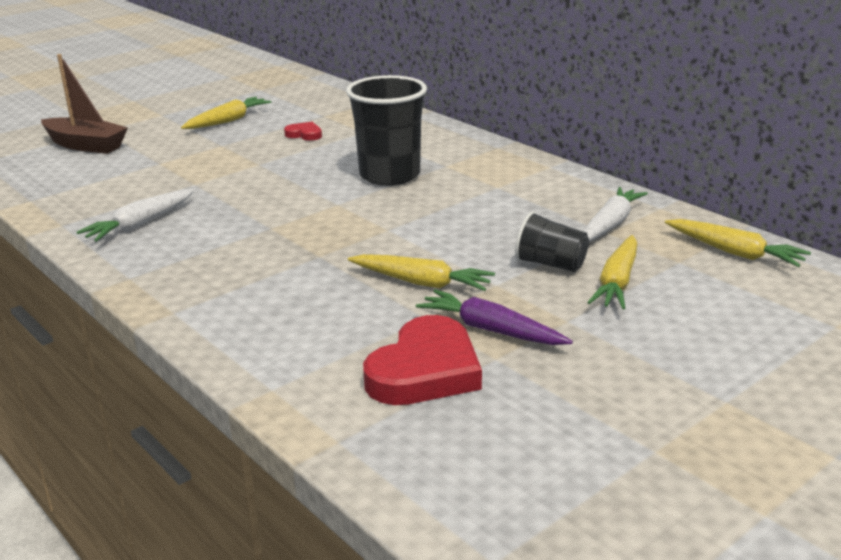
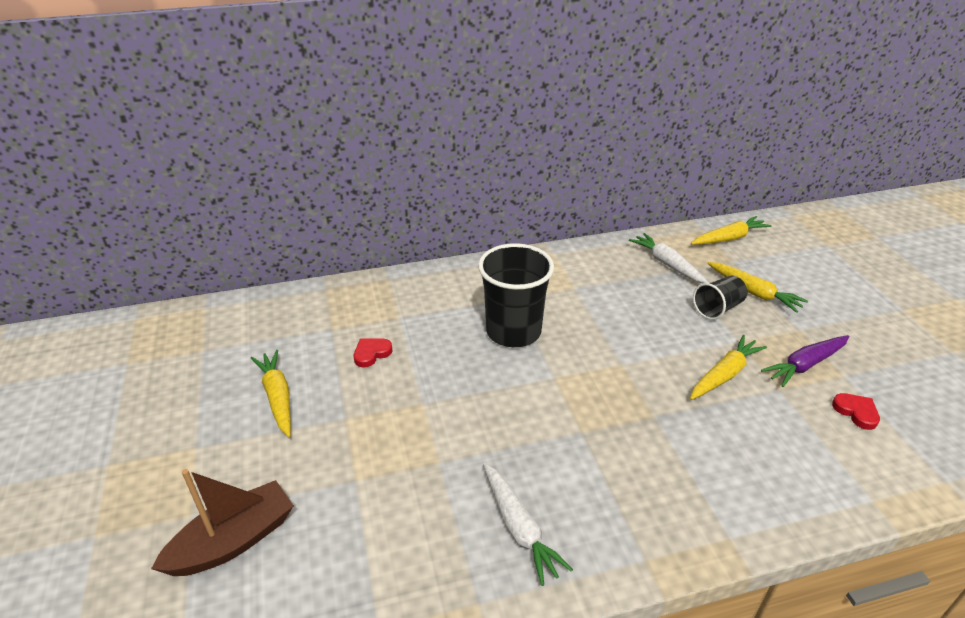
camera: 65 degrees left, 10 degrees up
(425, 370) = (856, 412): red heart -> red heart, size x0.48

